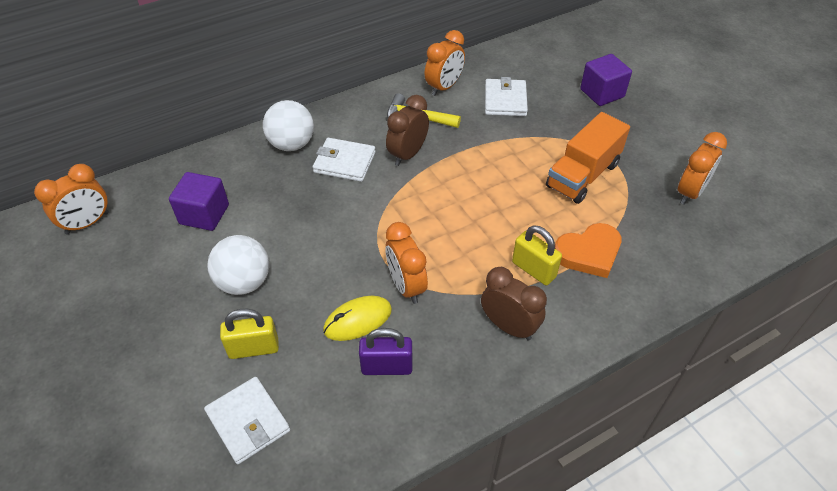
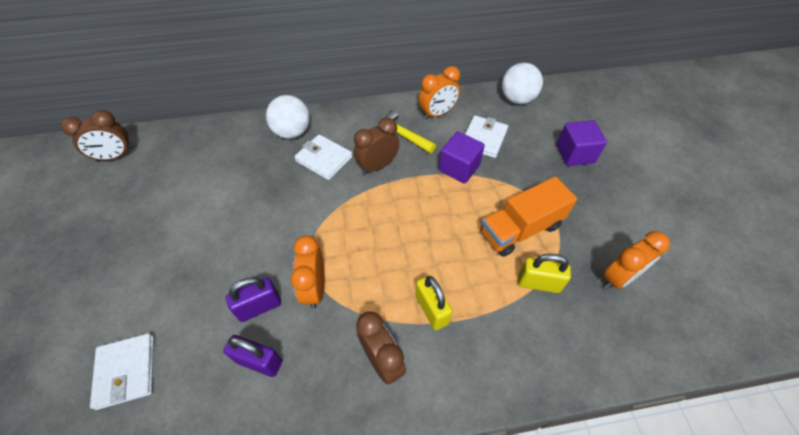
camera: 20 degrees right, 5 degrees up
(87, 223) = (115, 156): orange clock -> brown clock
(204, 214) = (197, 173): purple cube -> purple cube (459, 168)
(244, 282) = (193, 242): white ball -> white ball (517, 99)
(254, 348) = (167, 304): yellow padlock -> yellow padlock (538, 283)
(358, 320) = (259, 307): yellow mouse -> purple padlock
(589, 253) = (490, 310): orange heart -> none

